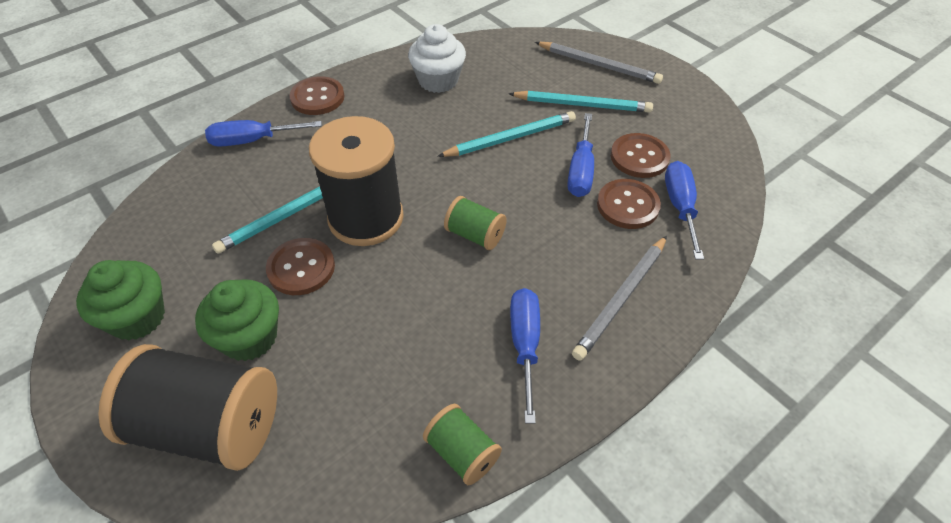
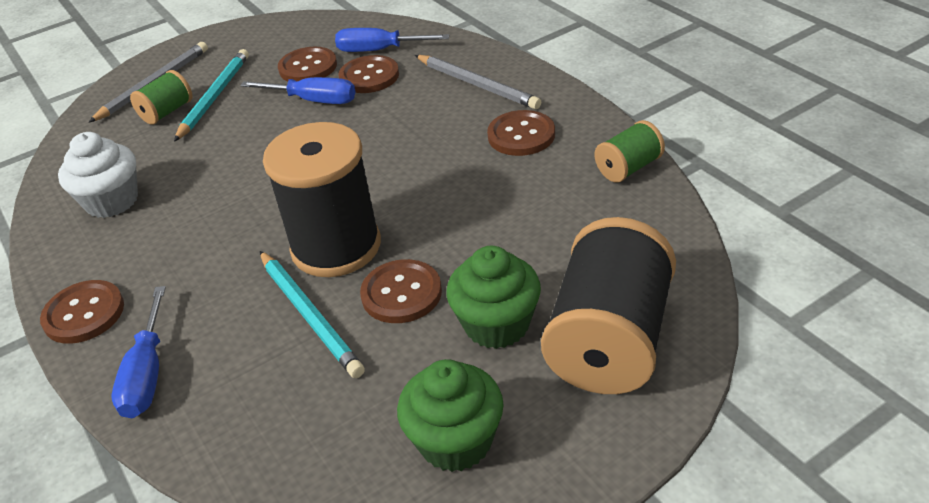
camera: 80 degrees left, 10 degrees down
(475, 235) = (383, 166): green spool -> green spool (167, 112)
(510, 138) = (246, 144): turquoise pencil -> none
(525, 345) = (521, 135): blue screwdriver -> brown button

